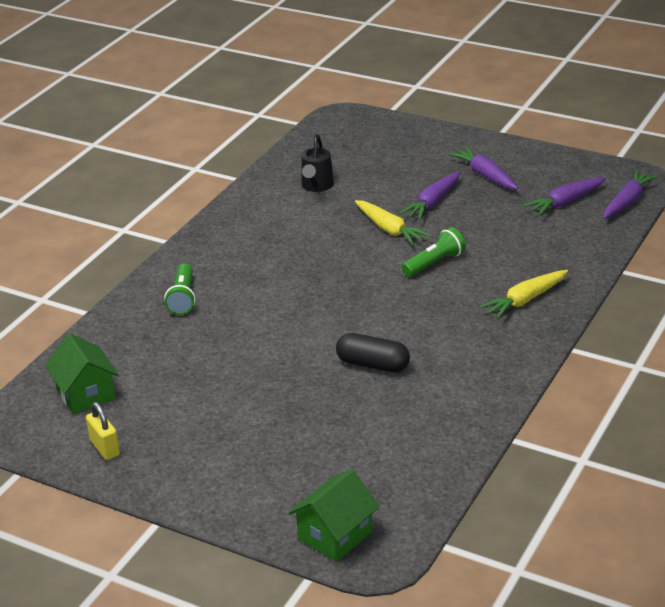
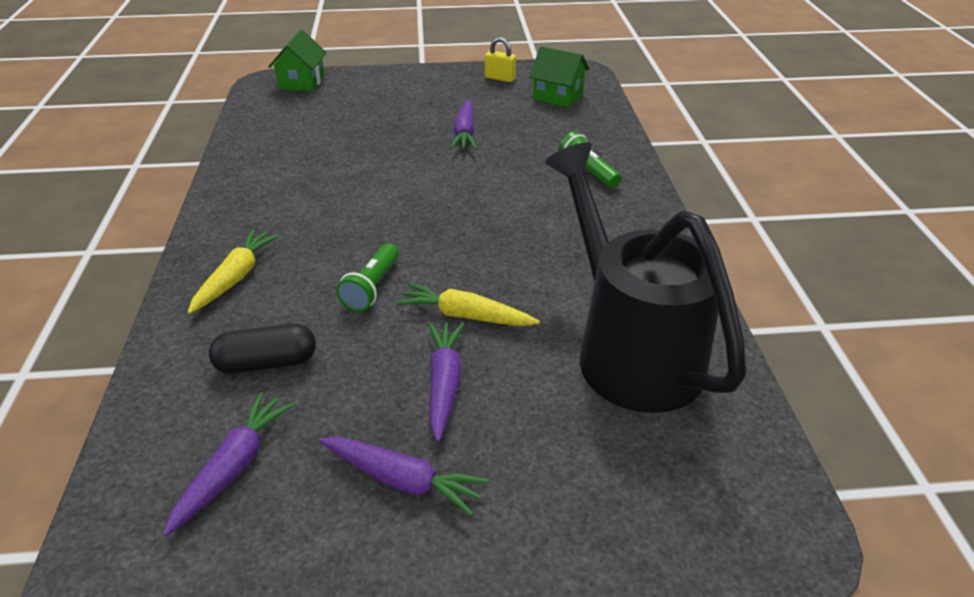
camera: 145 degrees right, 5 degrees up
(316, 186) = (630, 351): black watering can -> black watering can, size x2.39
(373, 364) = (357, 173): black capsule -> black capsule (267, 363)
(627, 202) = (118, 515): purple carrot -> purple carrot (465, 133)

